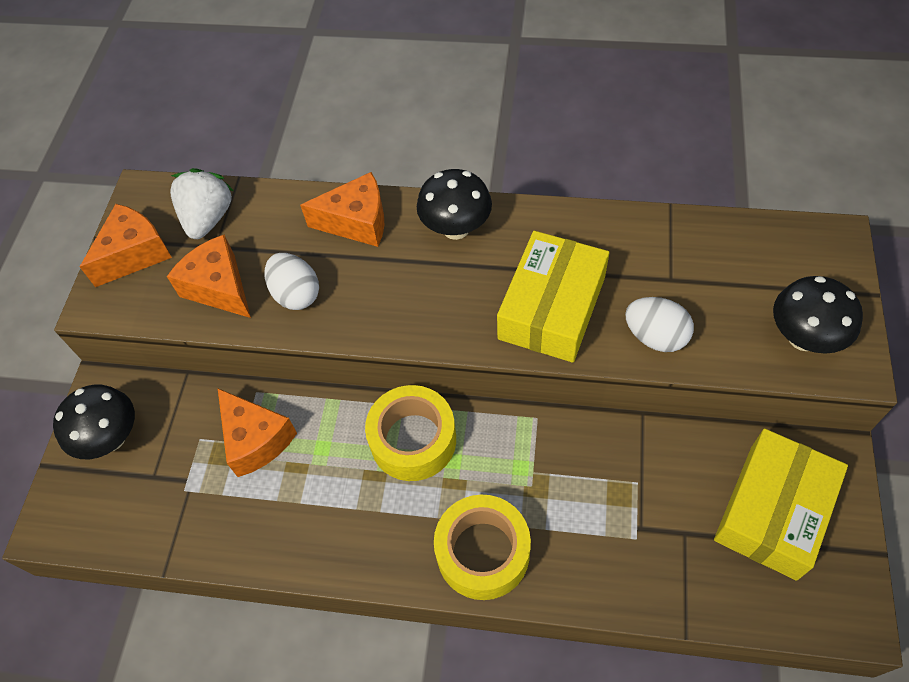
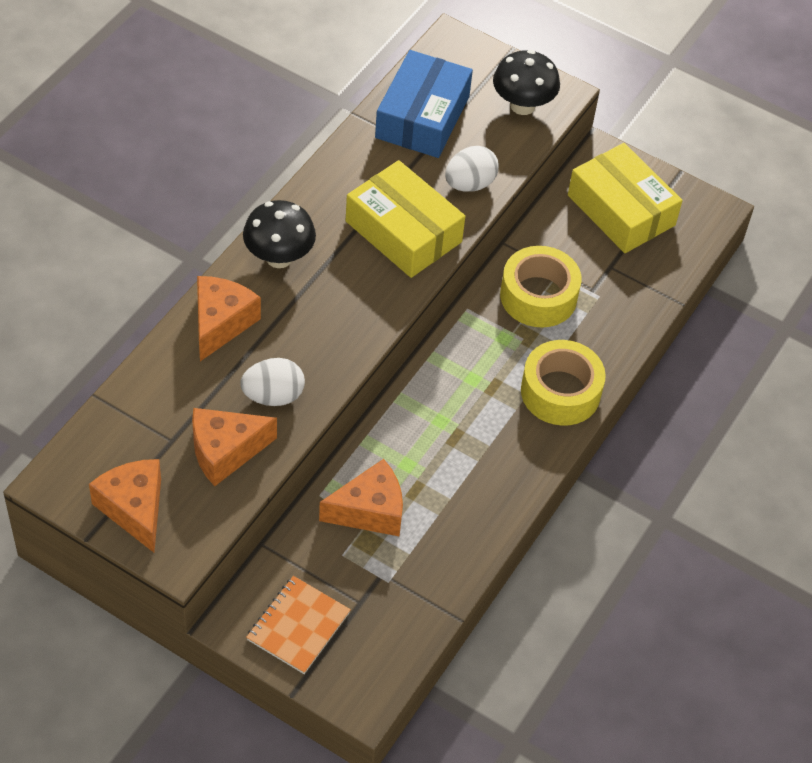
camera: 75 degrees left, 5 degrees down
(111, 438) = (298, 626): black mushroom -> orange notebook
(208, 218) = (131, 435): white strawberry -> none
(413, 440) = (438, 398): yellow tape -> yellow tape (538, 296)
(711, 259) = (422, 117): none -> blue box

